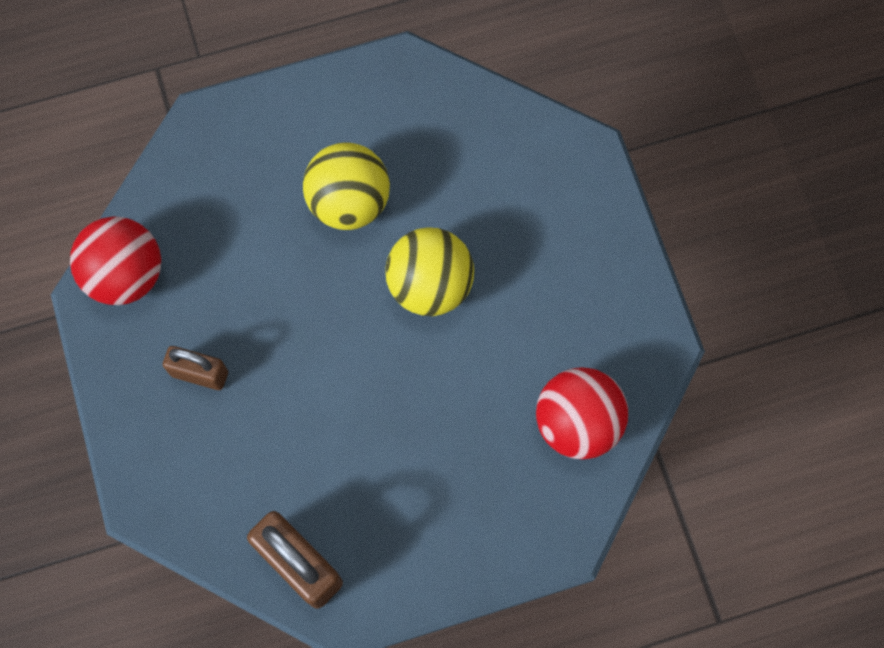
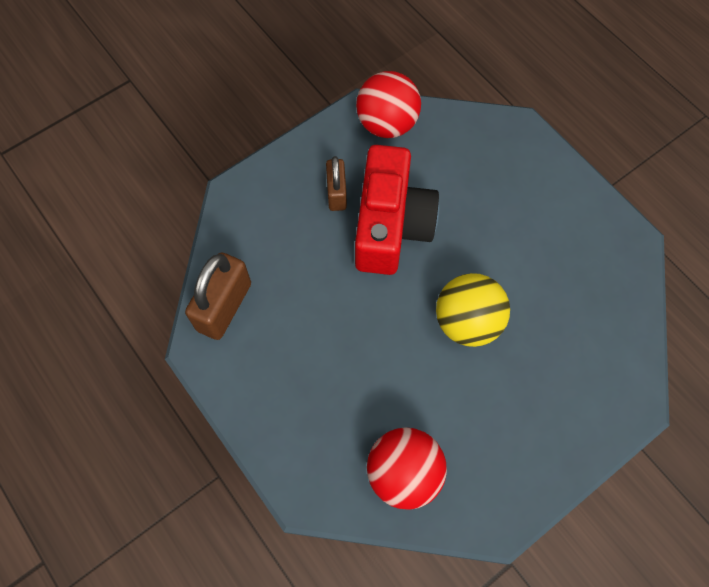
camera: 70 degrees right, 5 degrees down
(271, 324) = (391, 225): none -> red camera
(349, 202) = (505, 242): yellow ball -> none

